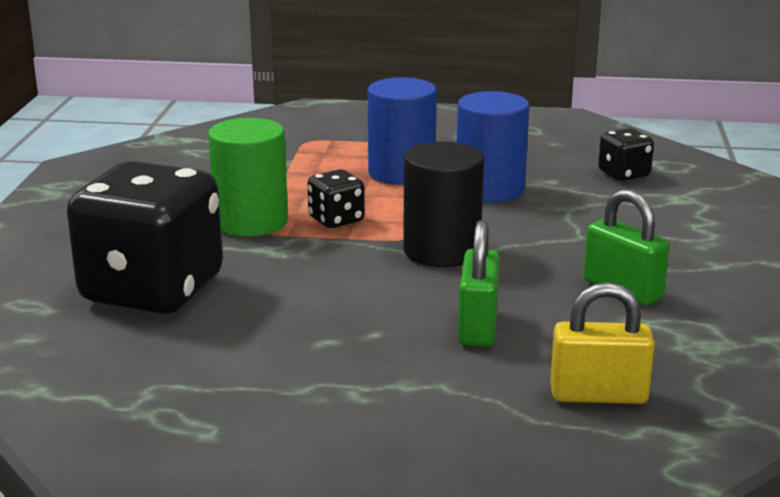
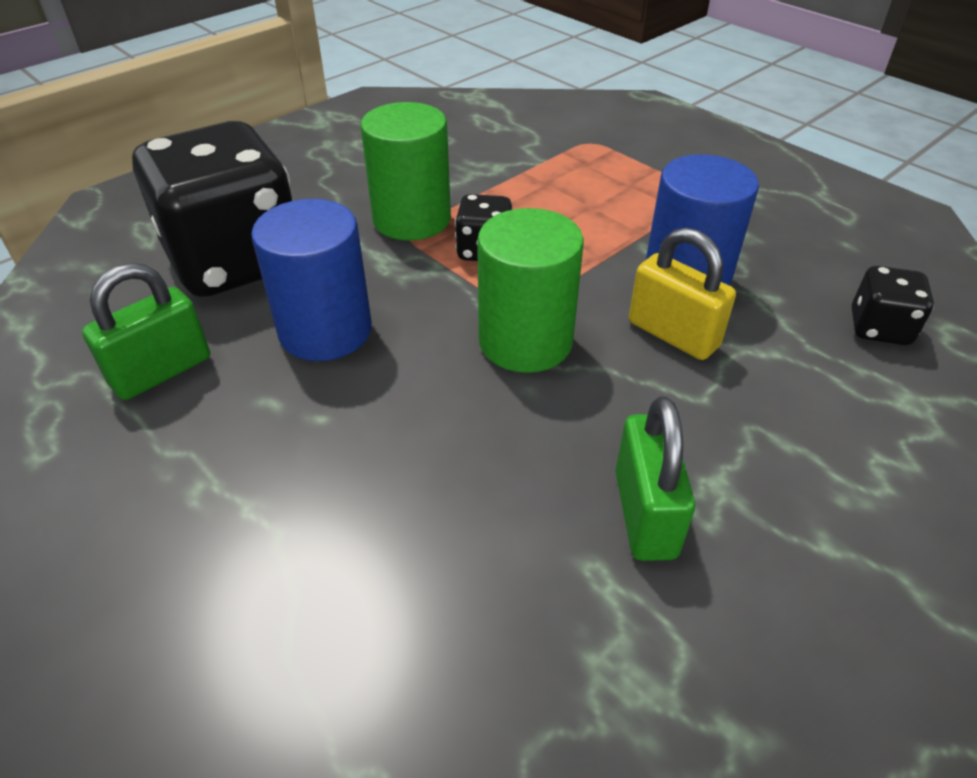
camera: 40 degrees right, 20 degrees up
(401, 173) = (623, 217): blue cylinder -> blue cylinder (325, 331)
(442, 251) = (525, 341): black cylinder -> green cylinder
(477, 327) = (418, 471): green padlock -> green padlock (161, 371)
(598, 395) = (395, 671): yellow padlock -> yellow padlock (673, 334)

